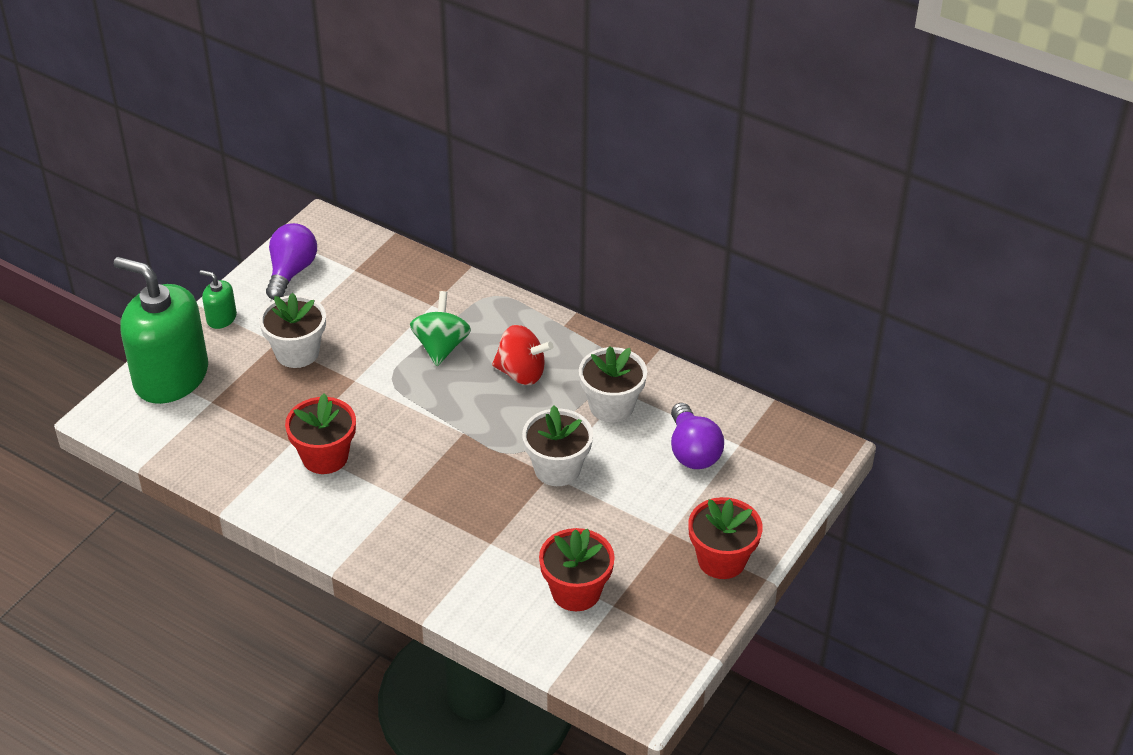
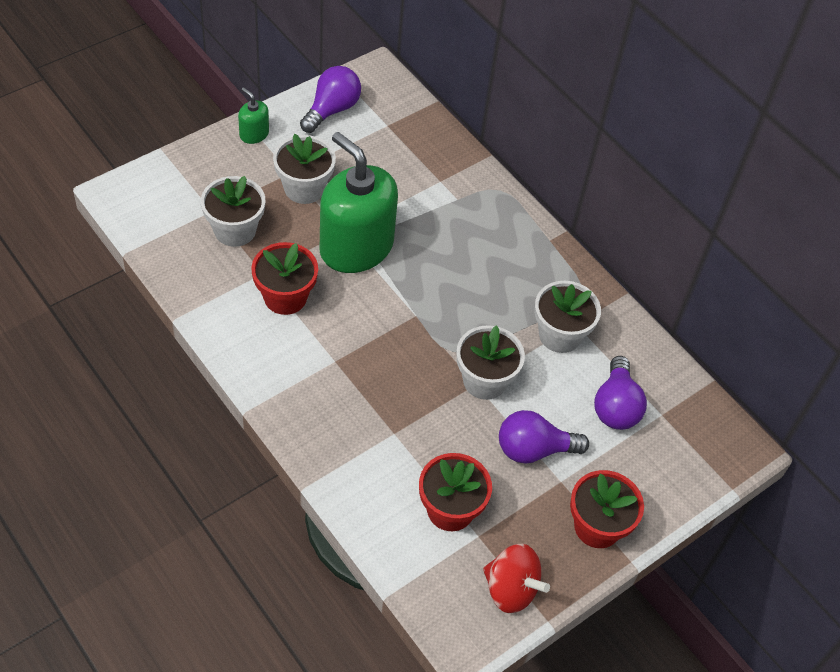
camera: 15 degrees right, 10 degrees up
(171, 377) = (188, 176): green soap dispenser -> green soap dispenser (356, 247)
(244, 412) = (235, 230): none -> white flower pot
(441, 346) = (431, 224): green spinning top -> none
(521, 373) = (492, 274): red spinning top -> red spinning top (510, 589)
(632, 513) = (534, 449): none -> purple light bulb

